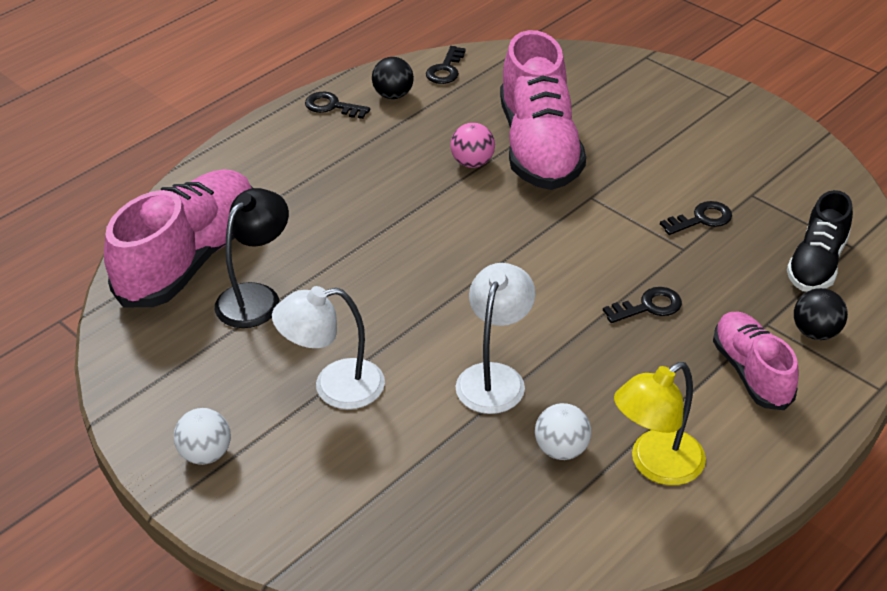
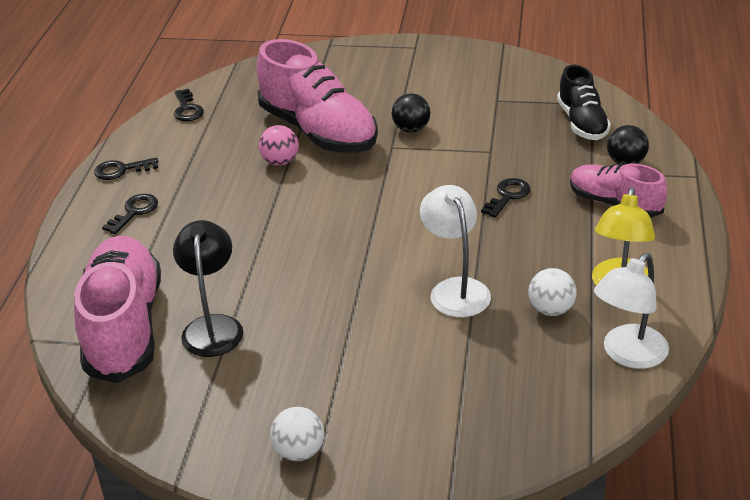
camera: 35 degrees left, 5 degrees down
(334, 387) = (347, 354): white lamp -> white lamp (628, 355)
(393, 95) = (164, 142): black ball -> black ball (411, 129)
(701, 219) = (481, 128): black key -> black key (134, 212)

